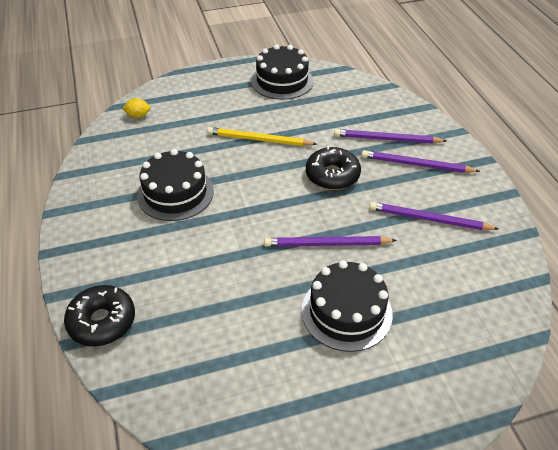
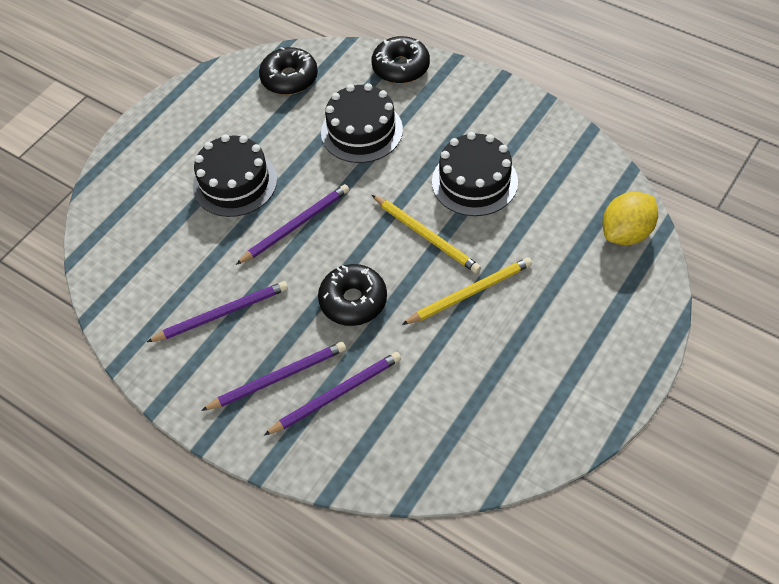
camera: 145 degrees right, 10 degrees up
(138, 116) = (626, 233): yellow lemon -> yellow lemon, size x1.90
(203, 390) = (289, 78): none -> black donut
(246, 182) = (426, 236): none -> yellow pencil
(282, 81) = (545, 405): black cake -> black cake (361, 131)

